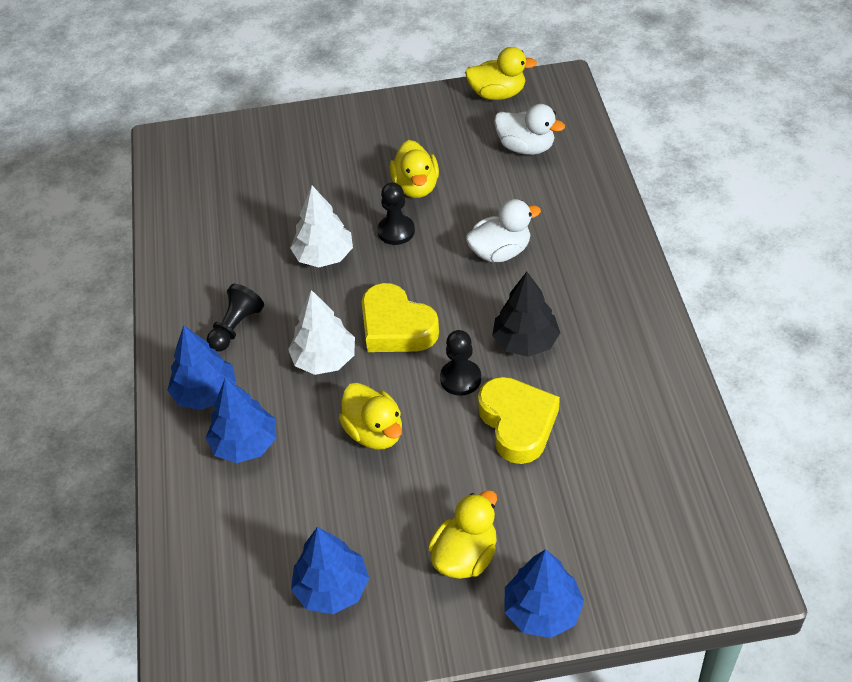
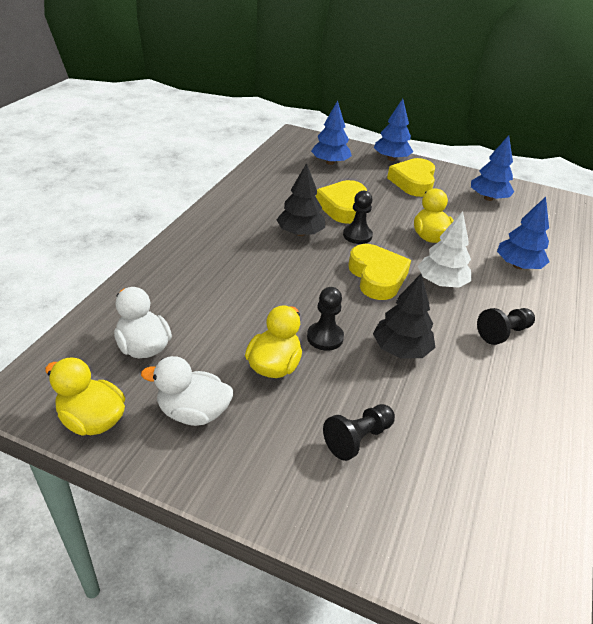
camera: 155 degrees left, 10 degrees down
(205, 393) = (540, 302): blue tree -> blue tree (330, 162)
(316, 171) = (358, 438): none -> black pawn
(324, 256) = (401, 349): white tree -> black tree
(465, 556) = (413, 182): yellow duck -> yellow heart
(500, 252) = (260, 283): white duck -> white duck (193, 412)

